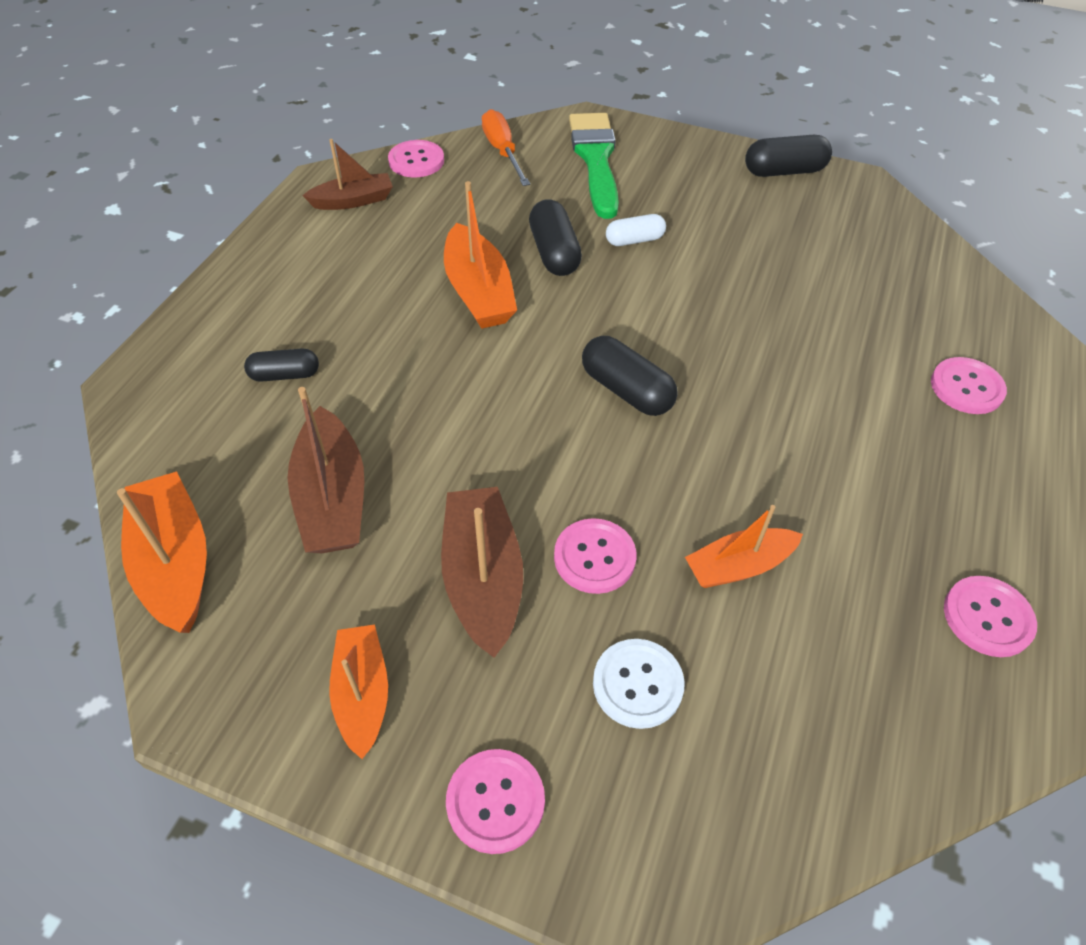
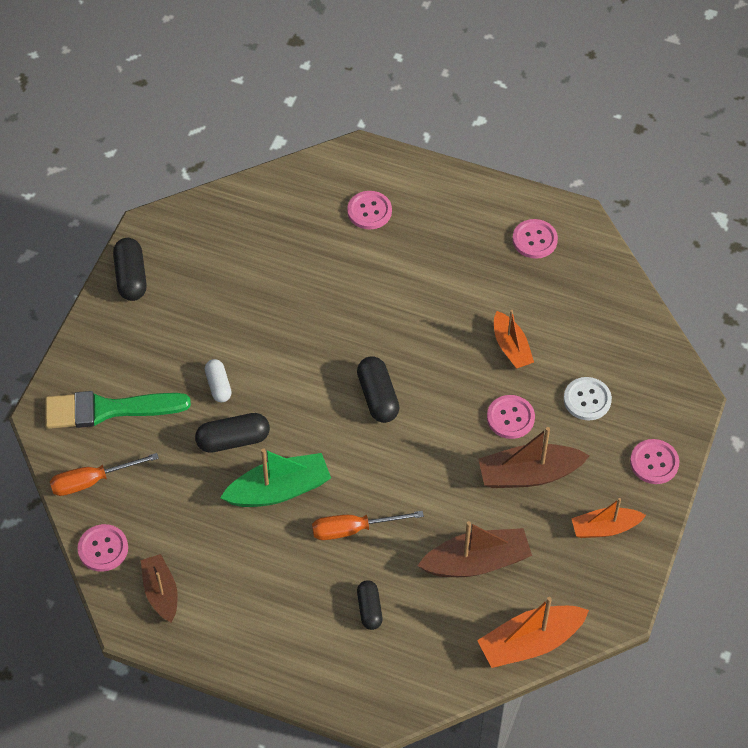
camera: 90 degrees left, 5 degrees up
(410, 361) = (353, 529): none -> orange screwdriver
(478, 292) = (279, 490): orange boat -> green boat
(626, 390) = (378, 397): black capsule -> black capsule turned 60 degrees counterclockwise

